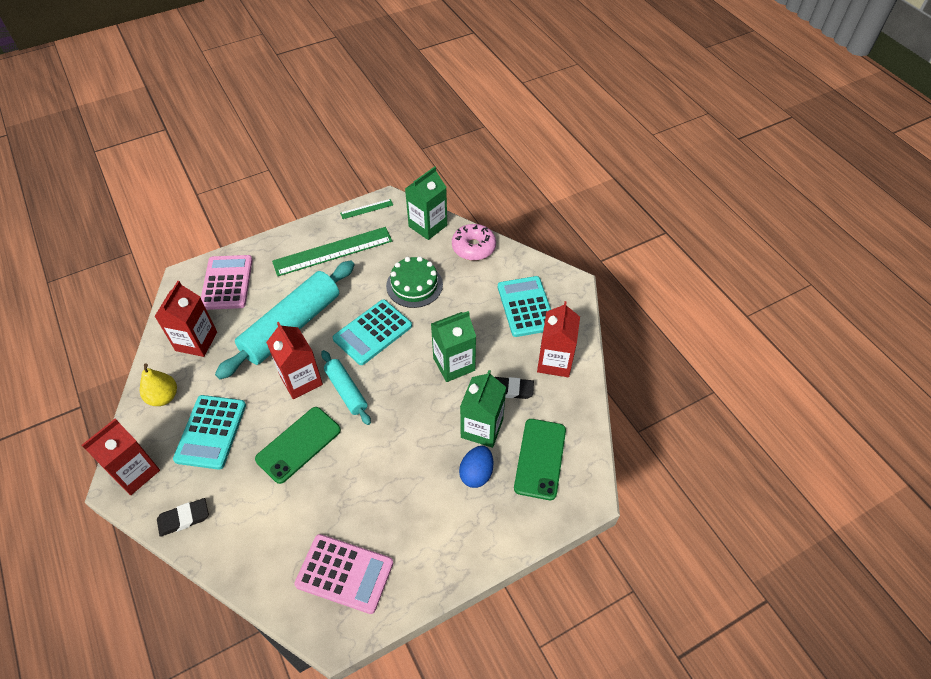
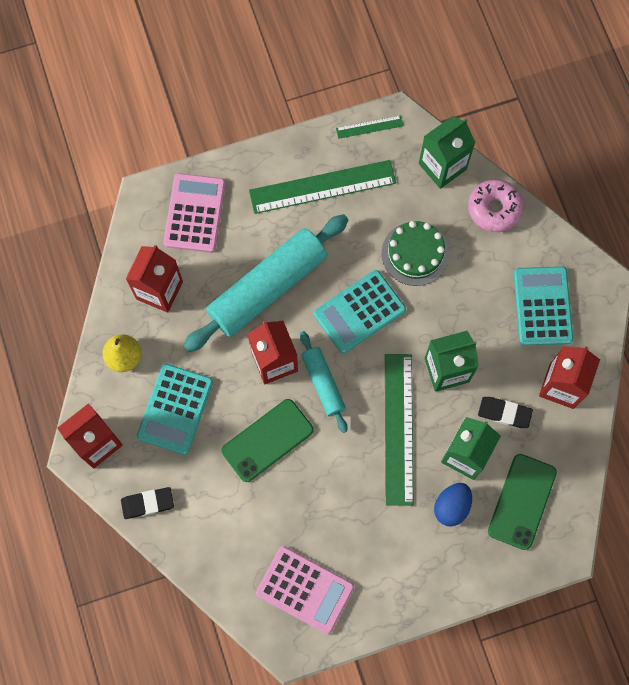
camera: 10 degrees right, 20 degrees up
(418, 416) = (398, 428): none -> green ruler

